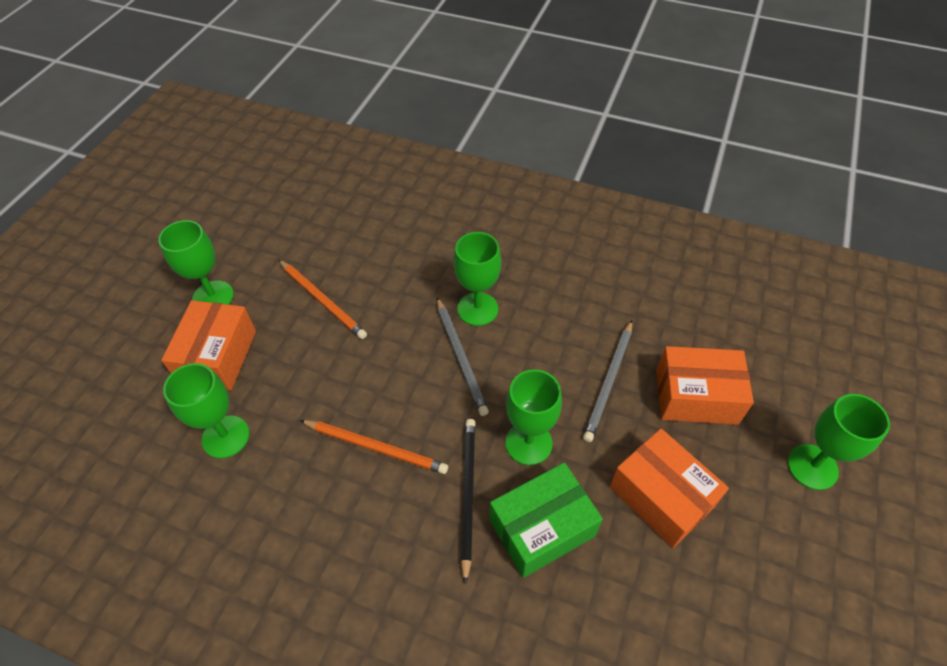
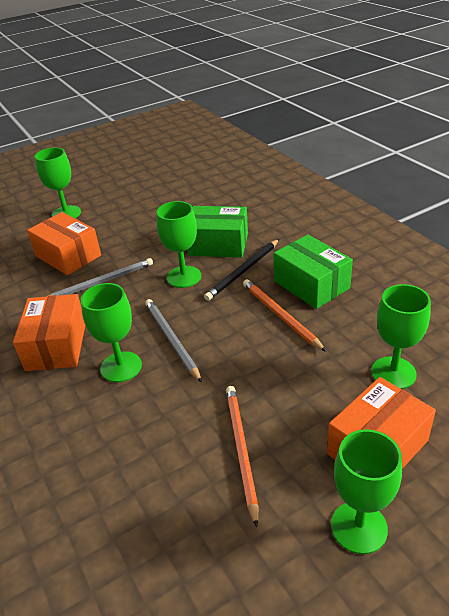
camera: 140 degrees left, 15 degrees down
(369, 518) = (311, 285): none -> green box
(461, 357) = (171, 340): grey pencil -> grey pencil turned 45 degrees counterclockwise
(661, 496) = (146, 231): orange box -> orange box (56, 346)

